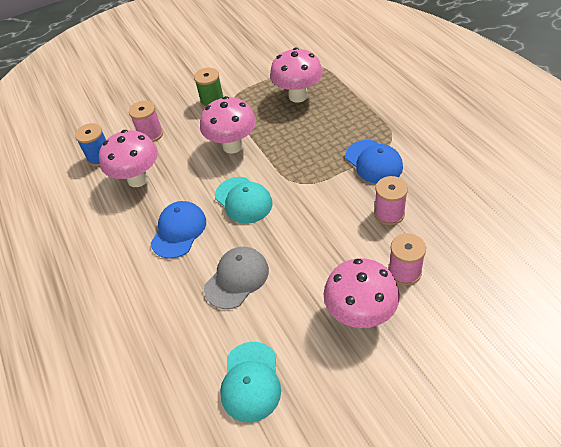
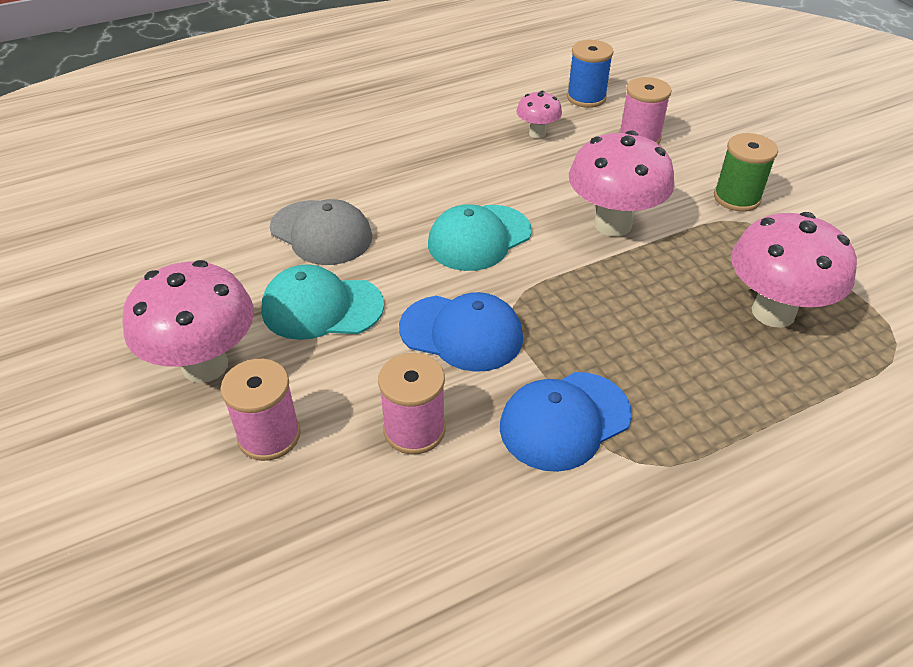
camera: 85 degrees right, 5 degrees down
(138, 179) = (537, 133): pink mushroom -> pink mushroom, size x0.51
(179, 231) = (426, 176): blue cap -> blue cap (461, 333)
(251, 381) = (150, 247): turquoise cap -> turquoise cap (322, 307)

